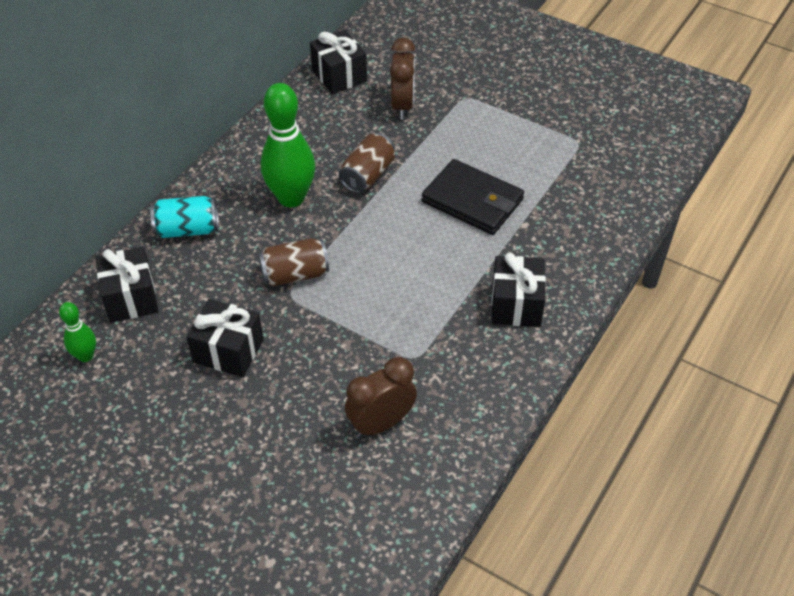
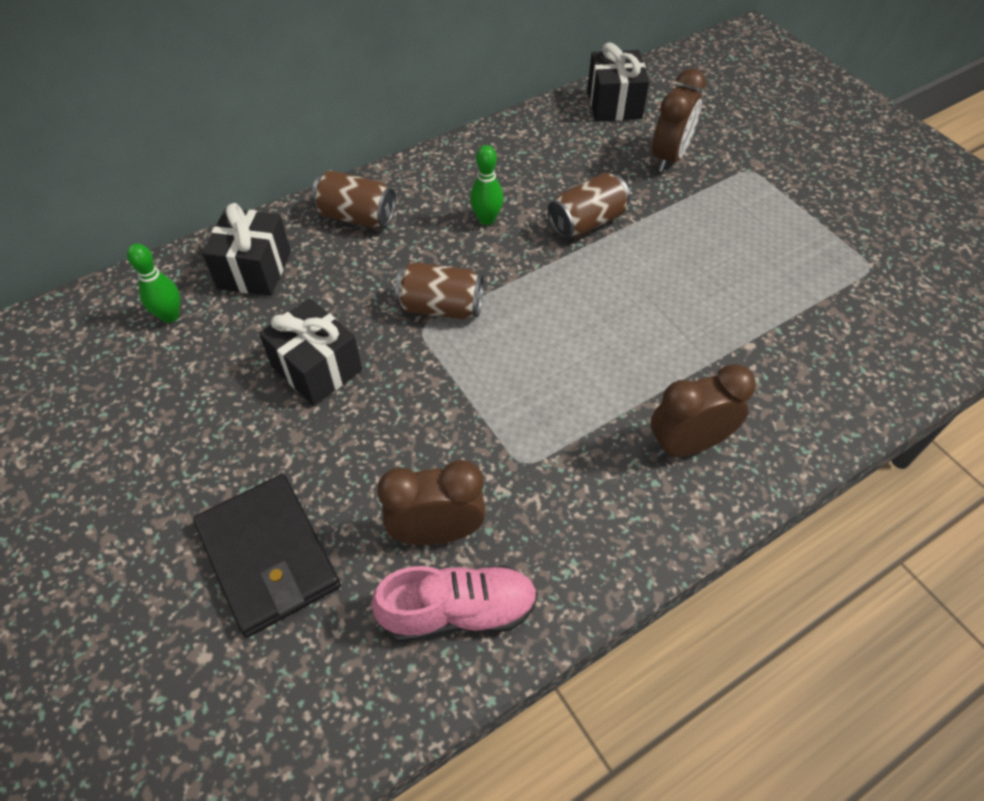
camera: 25 degrees right, 5 degrees up
(187, 229) = (357, 216): turquoise can -> brown can
(291, 198) = (486, 219): green bowling pin -> green bowling pin, size x0.51
(423, 464) = (458, 611): none -> pink shoe
(472, 201) = (697, 293): black wallet -> black wallet (268, 556)
(516, 304) = (688, 444): black gift -> brown clock

